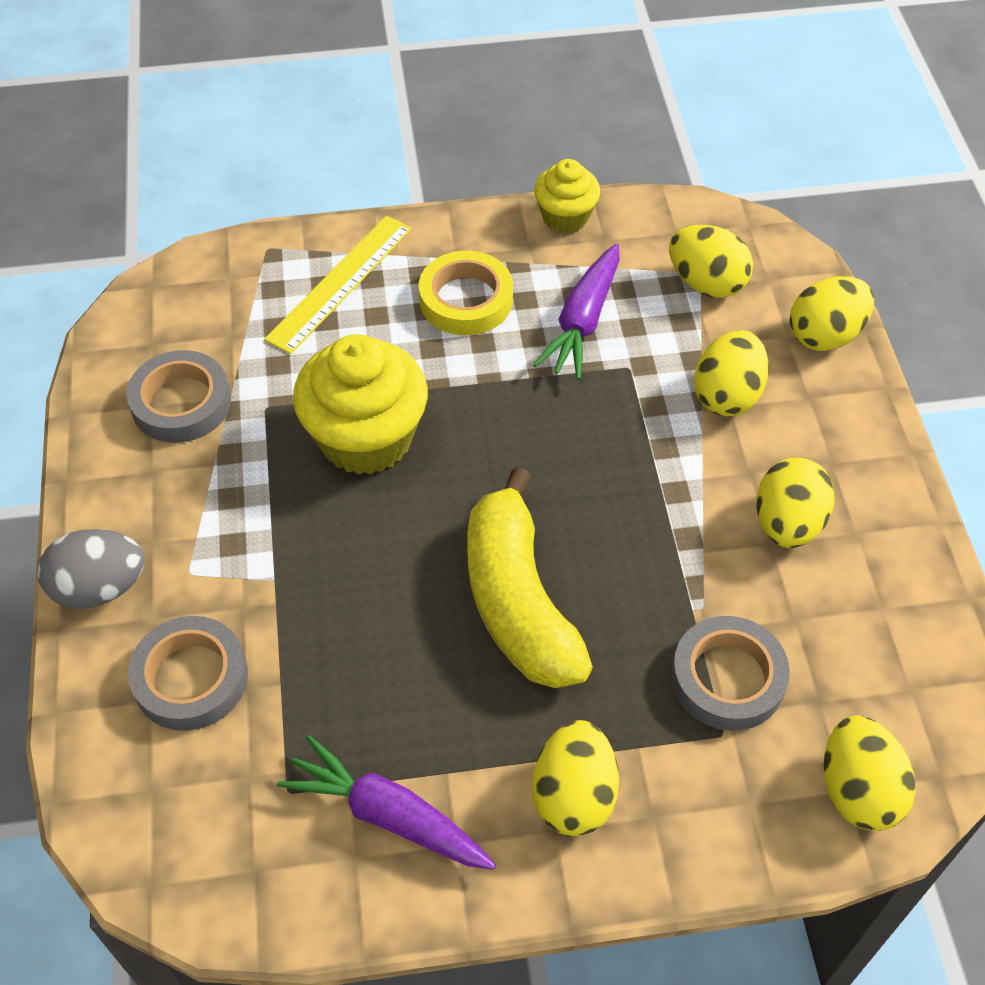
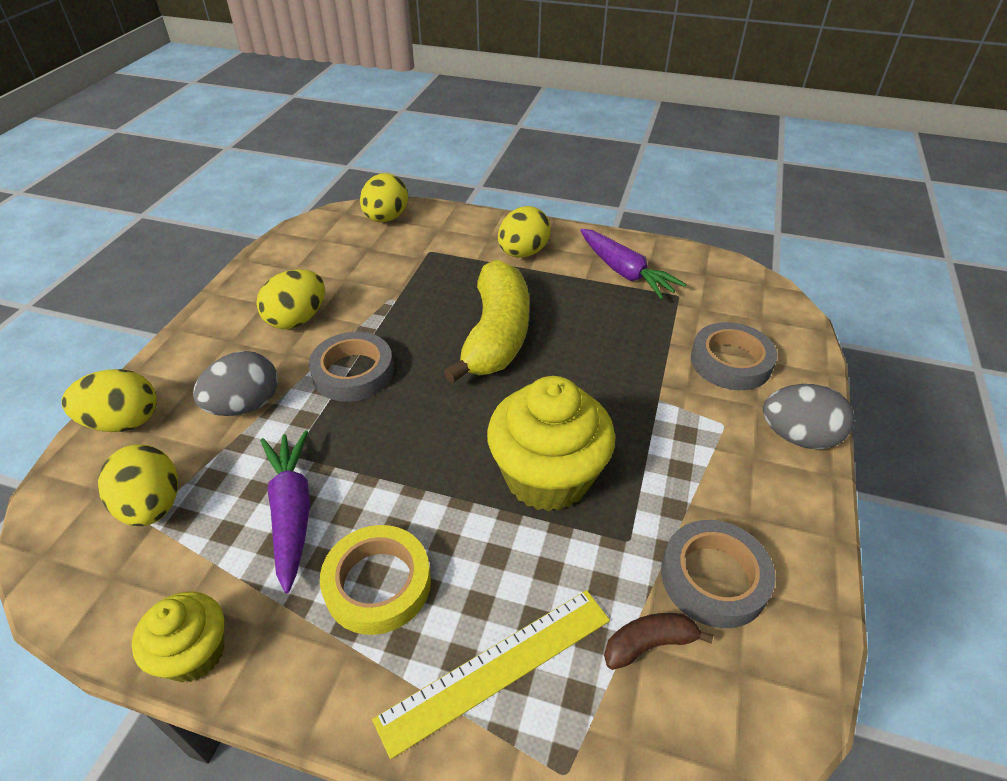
camera: 155 degrees left, 10 degrees down
(228, 336) = (649, 644): none -> brown banana
(582, 322) = (292, 512): purple carrot -> purple carrot turned 60 degrees counterclockwise
(727, 395) = (245, 405): yellow egg -> grey egg
(727, 678) = (406, 268): grey tape -> grey tape (353, 372)

